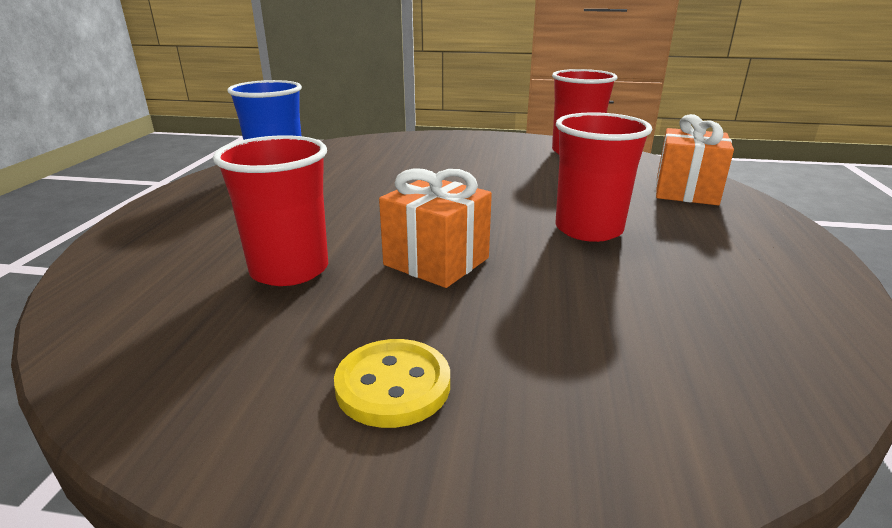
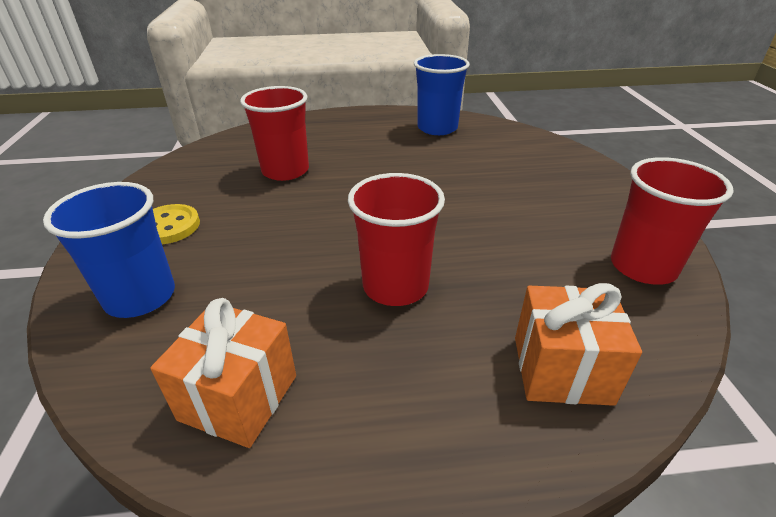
camera: 75 degrees right, 10 degrees up
(436, 261) = (308, 217): orange gift -> orange gift (239, 397)
(595, 403) = (140, 297): none -> blue cup

